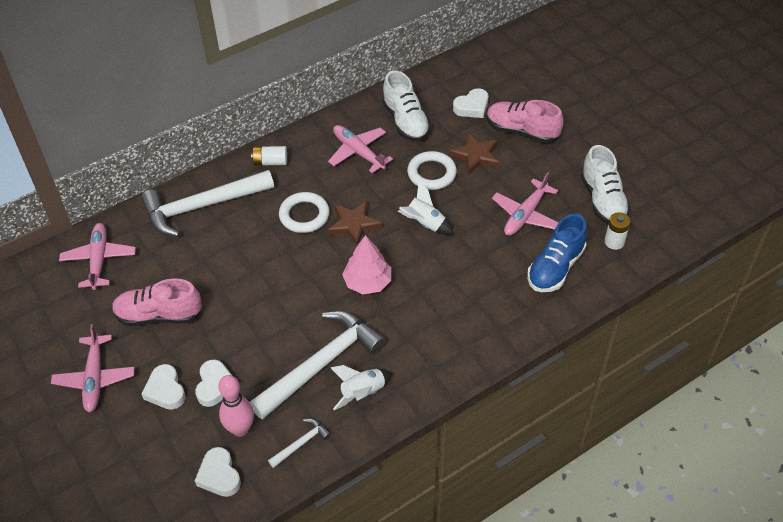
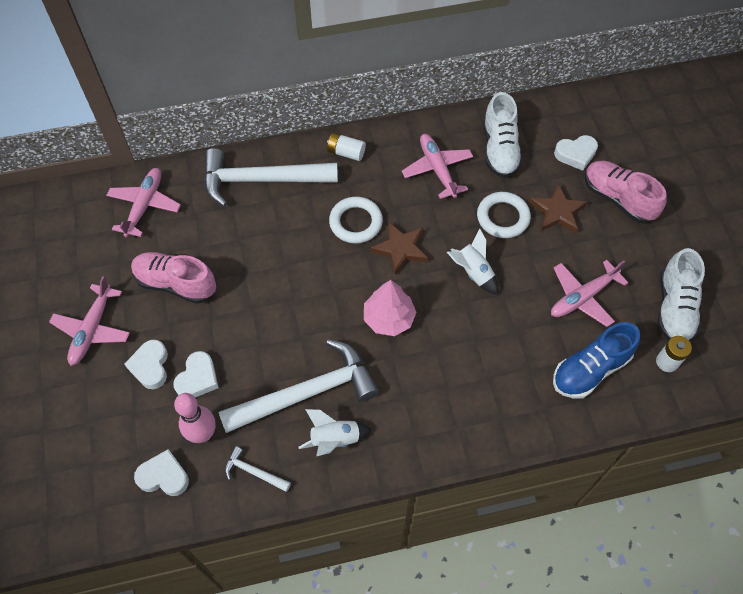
camera: 20 degrees right, 10 degrees up
(219, 475) = (164, 476): white heart -> white heart turned 105 degrees clockwise
(301, 443) = (254, 472): white hammer -> white hammer turned 135 degrees counterclockwise

